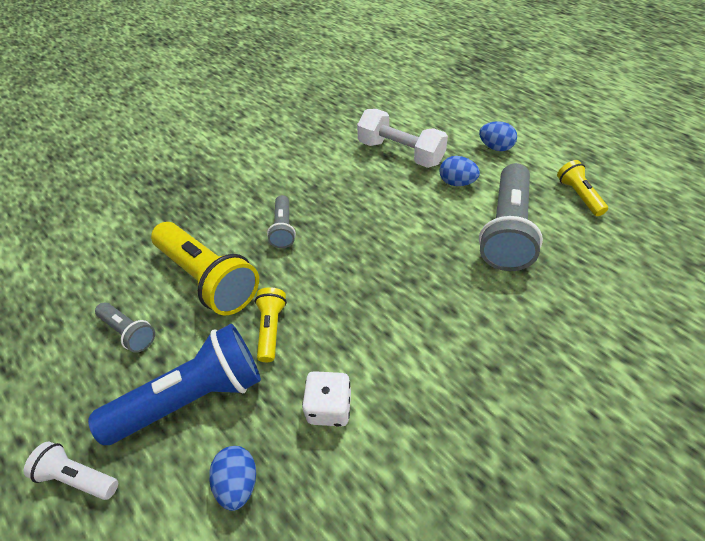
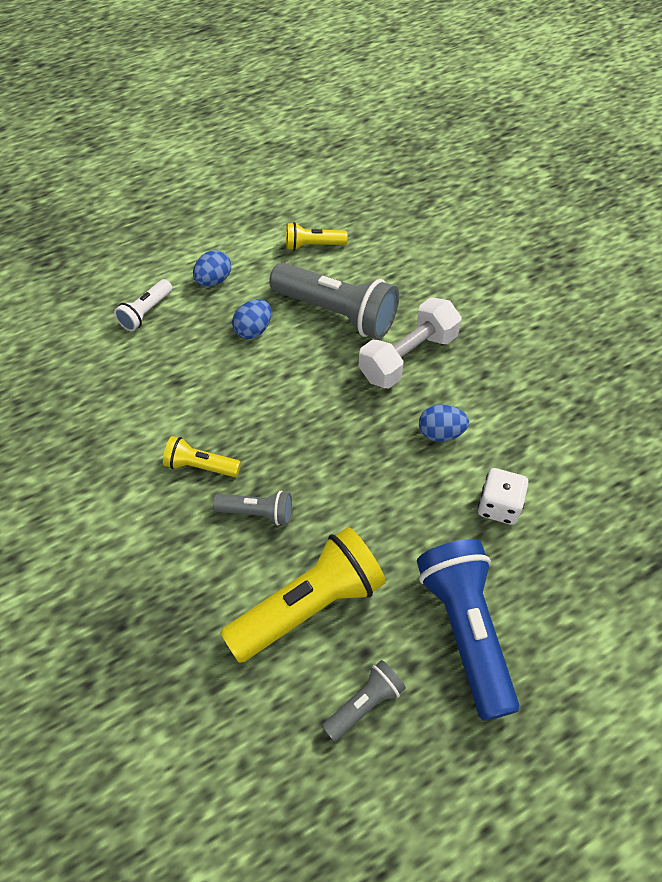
camera: 80 degrees left, 5 degrees up
(78, 476) = (535, 751): white flashlight -> white flashlight (146, 312)
(238, 482) = (558, 593): blue egg -> blue egg (440, 433)
(271, 328) = (399, 544): yellow flashlight -> yellow flashlight (200, 466)
(400, 152) = (178, 366): white dumbbell -> white dumbbell (408, 357)

